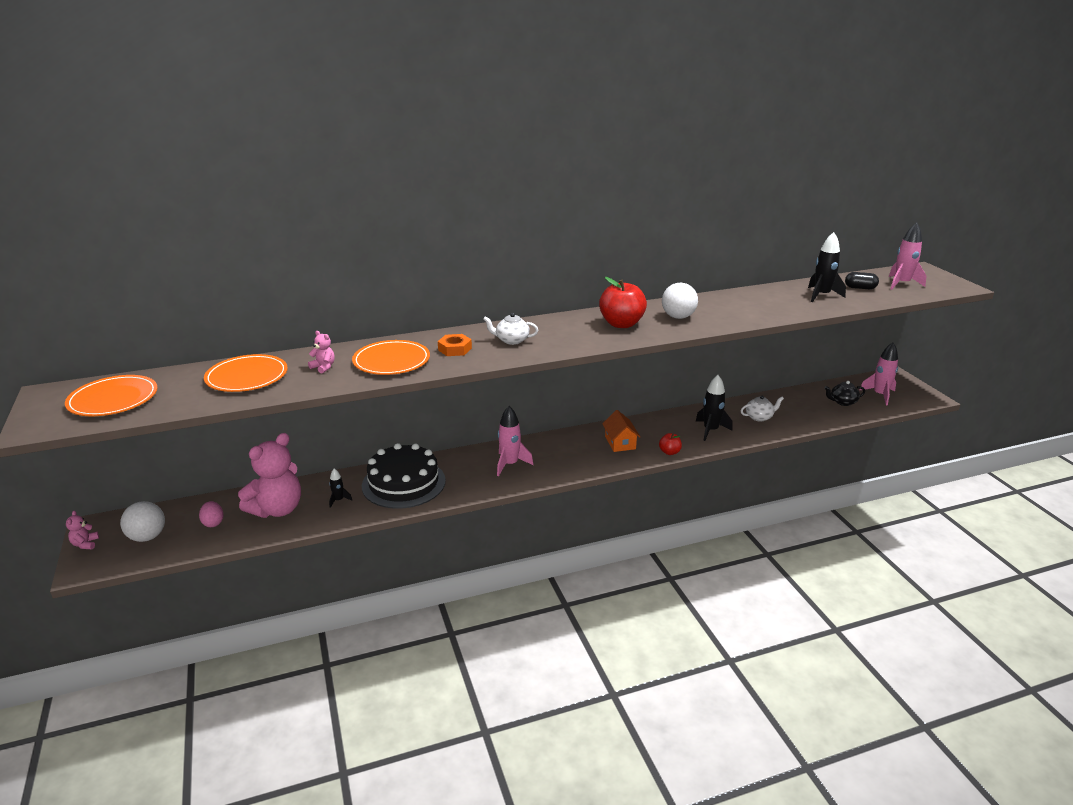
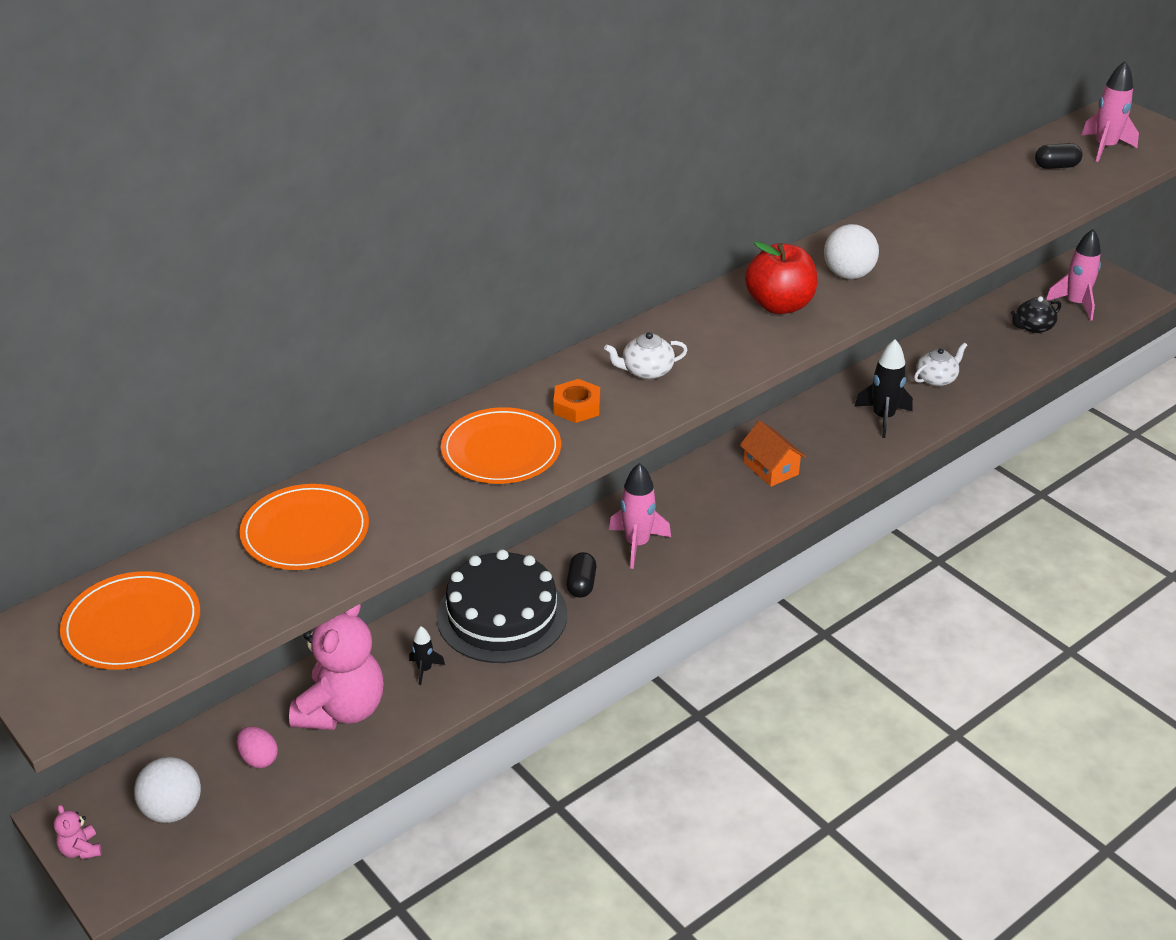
camera: 20 degrees left, 10 degrees up
(323, 367) = (408, 486): pink teddy bear -> none
(461, 477) = (581, 584): none -> black capsule
(669, 452) = (847, 469): red apple -> none
(821, 295) = (1014, 192): black rocket -> none

